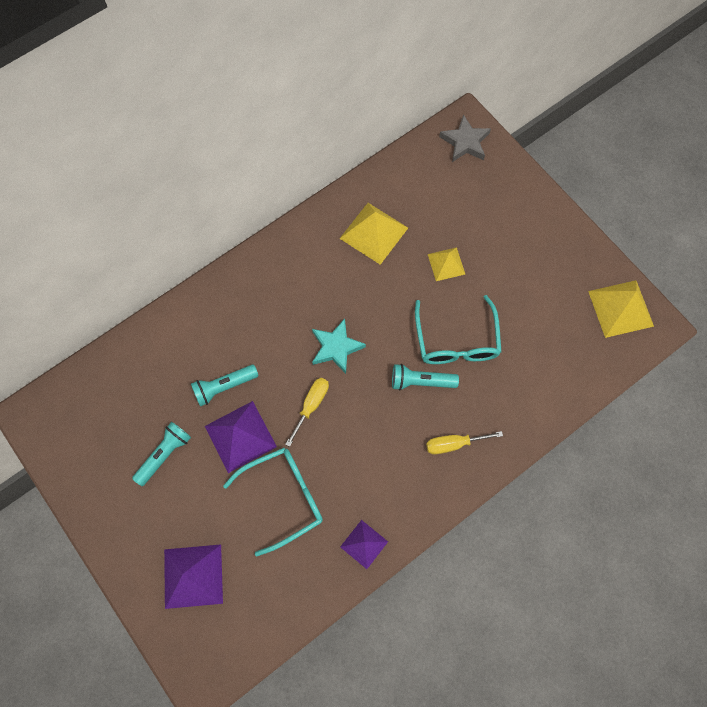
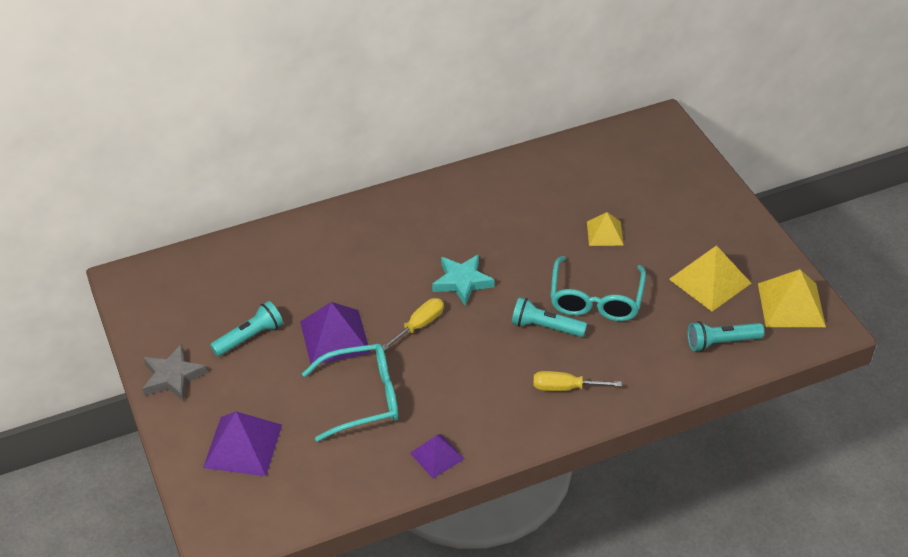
camera: 15 degrees right, 25 degrees down
(224, 387) = (332, 293): turquoise flashlight -> turquoise flashlight (721, 342)
(374, 233) = (534, 194): yellow pyramid -> yellow pyramid (710, 281)
(465, 142) = (656, 137): grey star -> grey star (173, 377)

